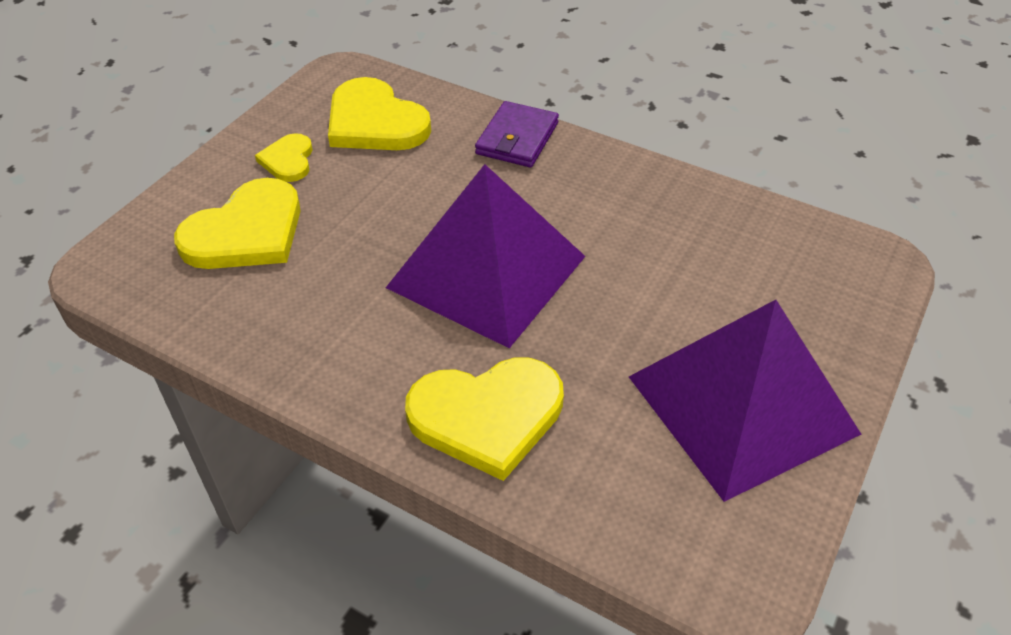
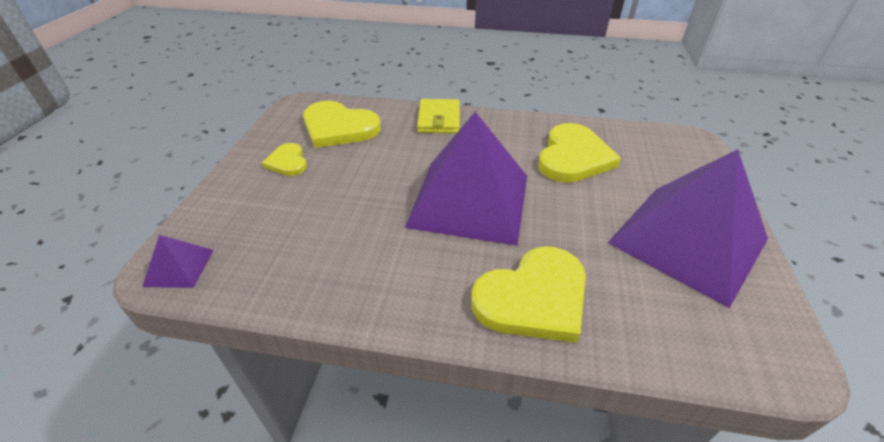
camera: 20 degrees left, 5 degrees down
(119, 269) = (179, 267): none -> purple pyramid
(246, 232) = (277, 215): yellow heart -> yellow heart (573, 157)
(517, 139) = (439, 119): purple wallet -> yellow wallet

